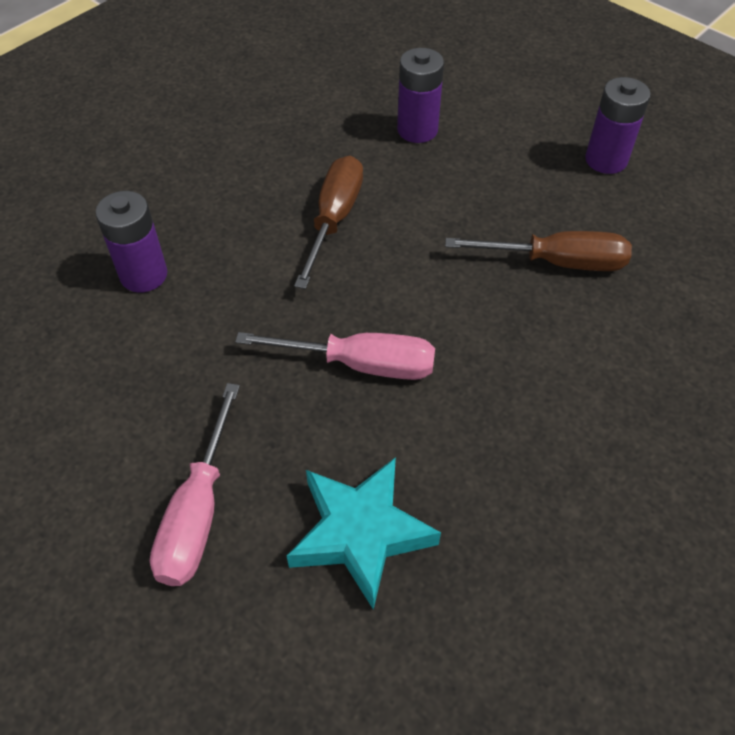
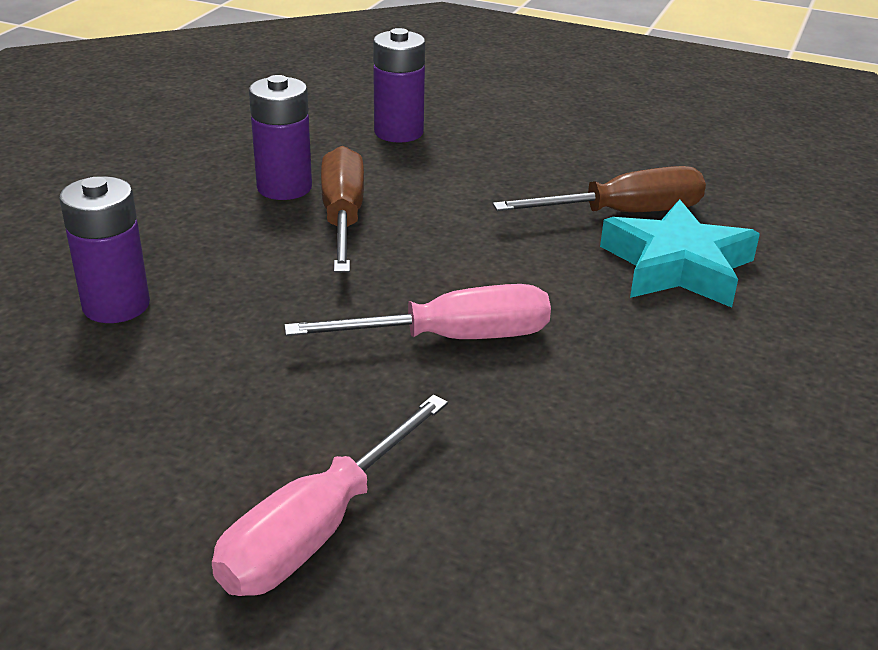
camera: 20 degrees left, 20 degrees down
(198, 512) = (316, 530): pink screwdriver -> pink screwdriver turned 45 degrees clockwise
(360, 533) = (550, 500): turquoise star -> turquoise star (677, 266)
(606, 160) = (620, 129): purple battery -> purple battery (284, 188)

